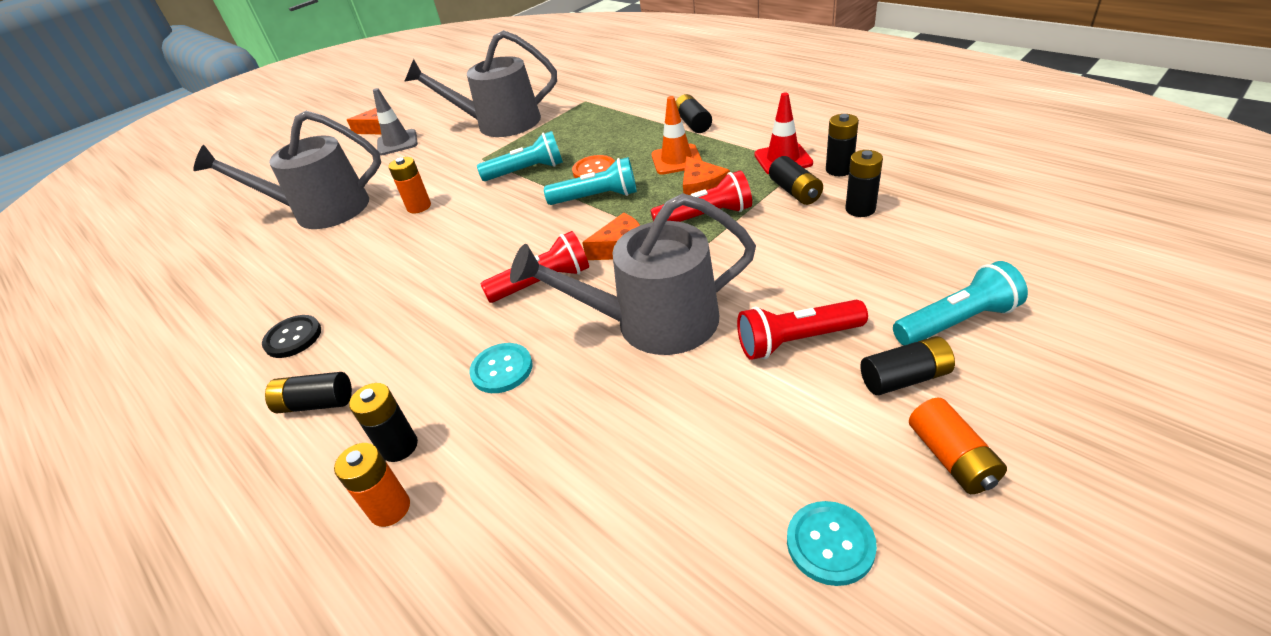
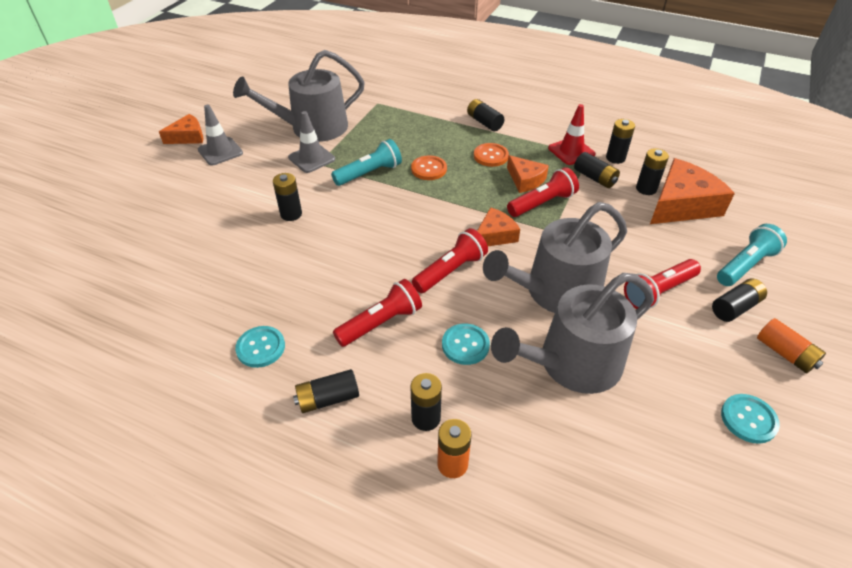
camera: 25 degrees left, 5 degrees up
(293, 338) = (261, 347): black button -> turquoise button
(322, 210) = (193, 225): grey watering can -> grey watering can (572, 364)
(419, 207) = (291, 214): orange battery -> black battery
(427, 330) = (381, 323): none -> red flashlight
(478, 153) = (311, 158): none -> grey traffic cone
(597, 197) = (447, 194): turquoise flashlight -> none
(676, 160) = (491, 156): orange traffic cone -> orange button
(902, 233) = (681, 205): none -> orange cheese

